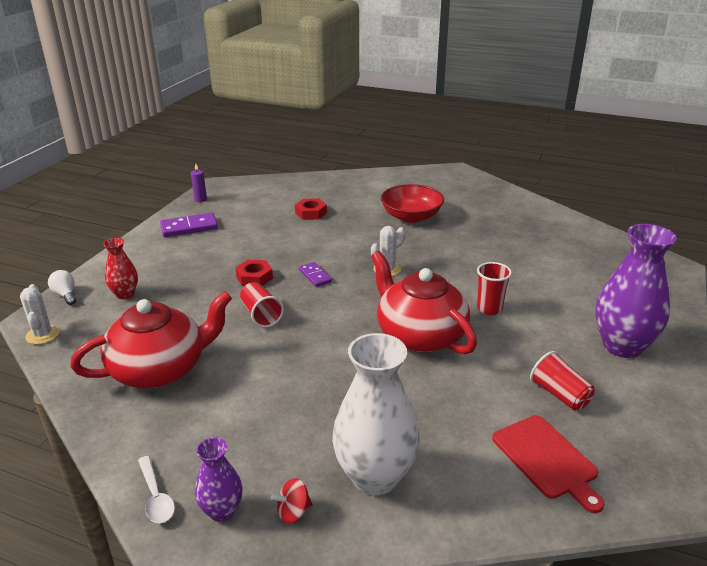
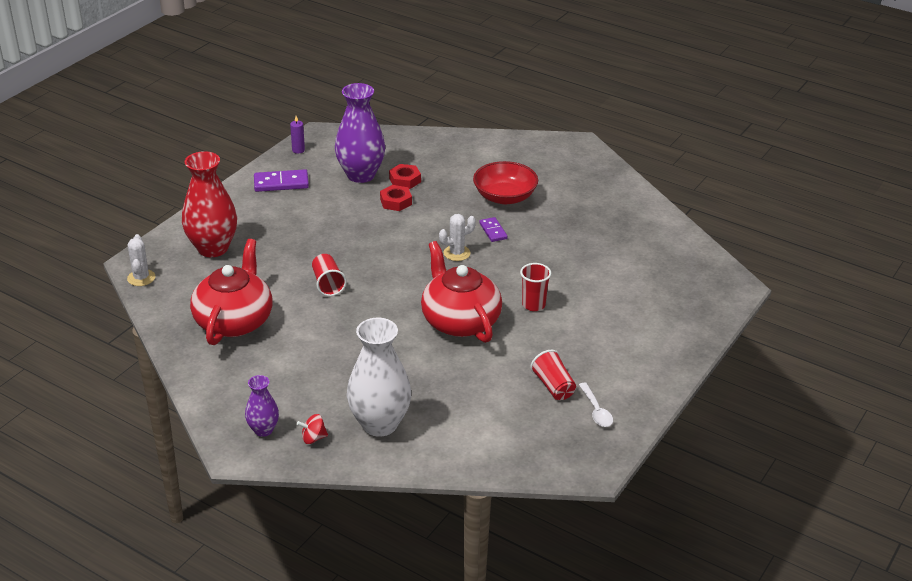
camera: 10 degrees right, 5 degrees up
(65, 295) = (161, 242): white light bulb -> none
(125, 294) = (213, 248): red vase -> red vase, size x1.91
(156, 497) = (219, 414): white spoon -> white spoon (596, 411)
(160, 369) = (234, 321): red teapot -> red teapot turned 60 degrees counterclockwise
(254, 277) = (331, 246): red nut -> red nut (396, 202)
(315, 276) = (387, 252): purple domino -> purple domino (493, 231)
(547, 459) = (515, 431): red cutting board -> none
(622, 346) = (633, 354): purple vase -> purple vase (361, 175)

